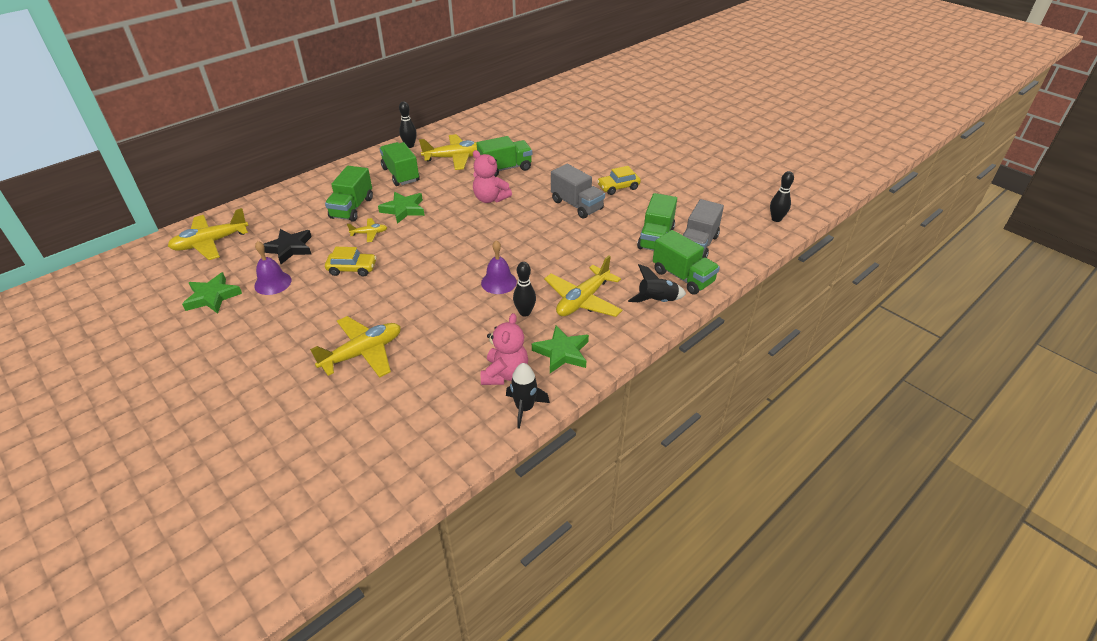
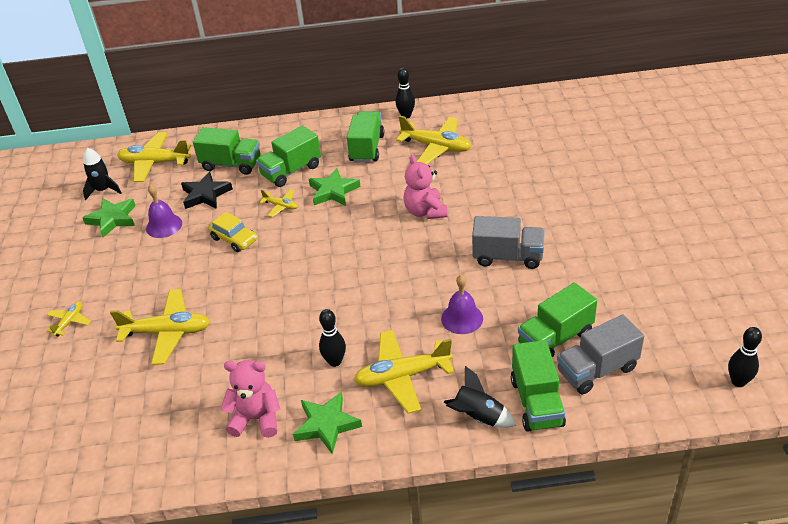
camera: 40 degrees right, 0 degrees up
(254, 386) = (70, 322): none -> yellow plane
(498, 282) = (343, 315): purple bell -> purple bell (462, 318)
(505, 168) = (475, 179): green truck -> green truck (231, 164)
(505, 374) = (256, 419): pink teddy bear -> pink teddy bear turned 135 degrees counterclockwise
(524, 408) = (240, 464): black rocket -> black rocket (103, 190)
(577, 205) = (508, 257): grey truck -> grey truck turned 75 degrees counterclockwise
(618, 187) = (577, 253): yellow car -> none

